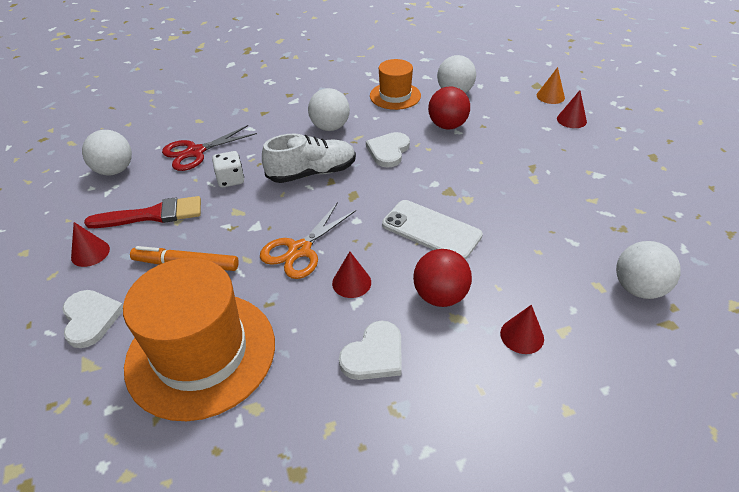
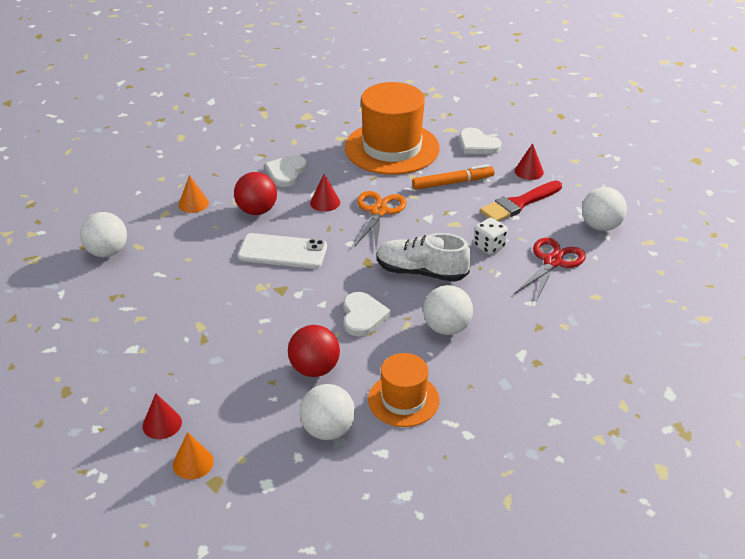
camera: 155 degrees right, 5 degrees down
(312, 173) = (421, 272): white shoe -> white shoe turned 60 degrees clockwise
(522, 336) = (193, 204): red cone -> orange cone

